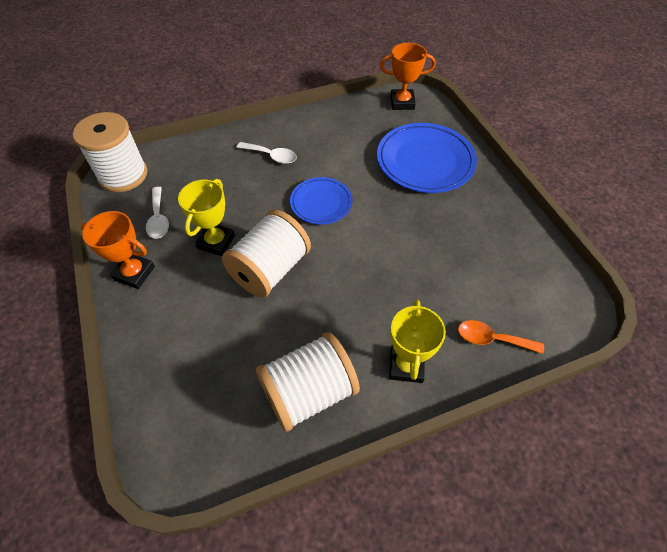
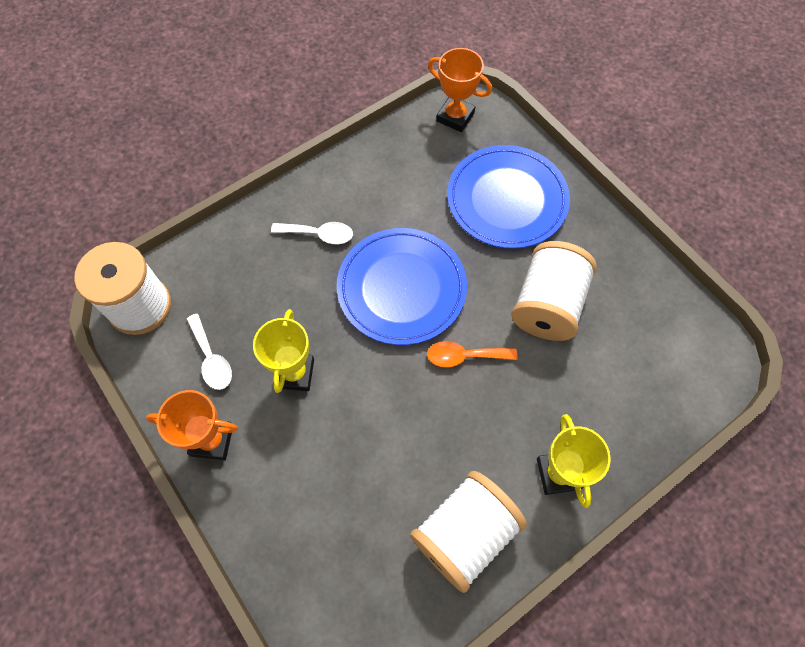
camera: 15 degrees left, 10 degrees up
(270, 269) = (371, 394): white spool -> white spool (547, 305)
(321, 203) = (401, 288): blue plate -> blue plate, size x1.69
(402, 102) = (455, 117): orange trophy -> orange trophy turned 45 degrees clockwise
(492, 339) = (639, 418): orange spoon -> orange spoon (464, 356)

